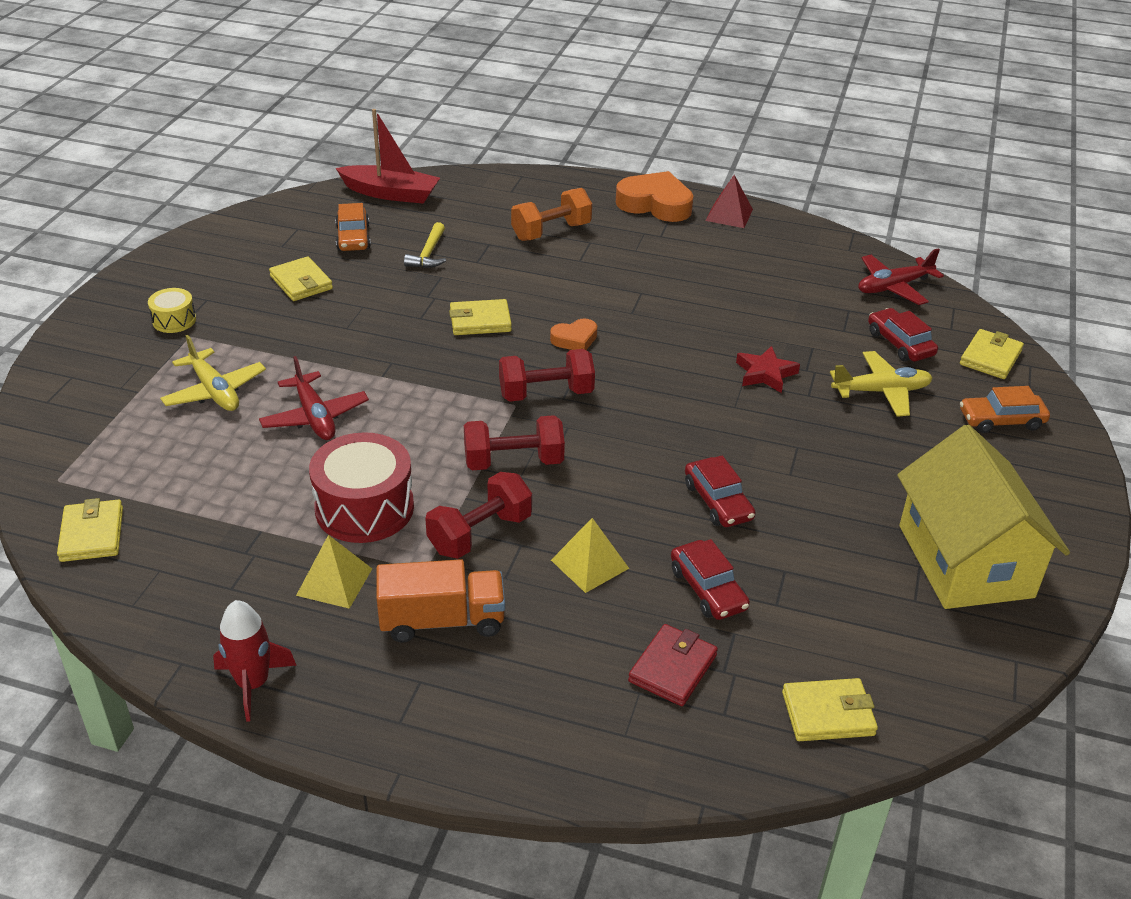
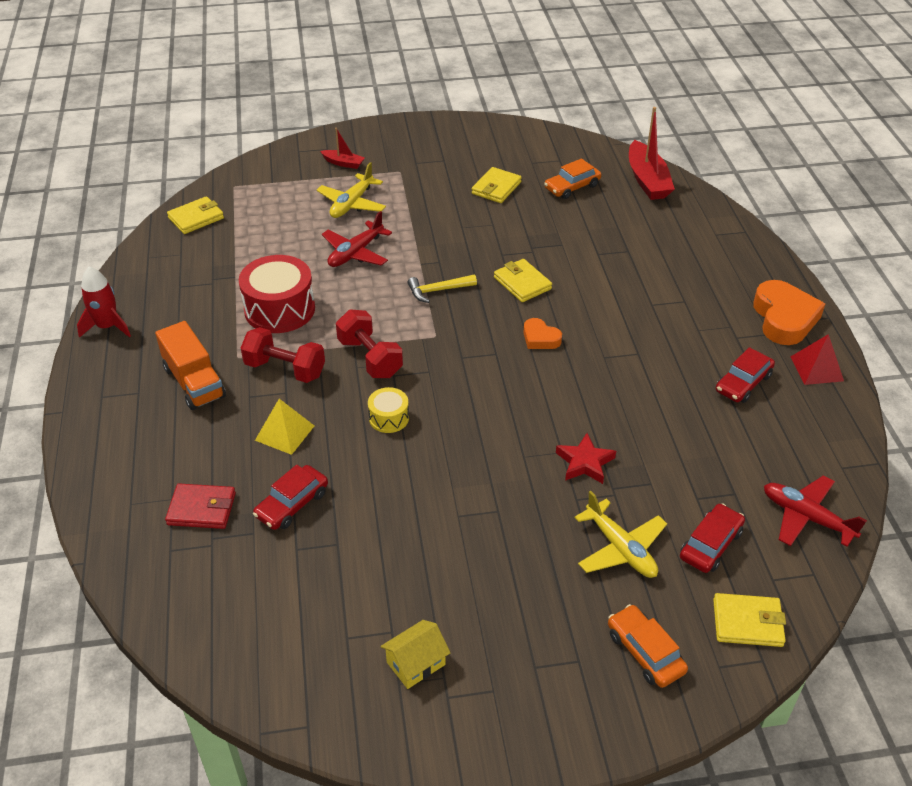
camera: 65 degrees right, 5 degrees up
(121, 373) = (343, 163): none -> red boat
(174, 320) = (411, 158): yellow drum -> yellow drum (389, 418)
(334, 581) = (206, 324): yellow pyramid -> none
(428, 254) = (585, 227): yellow hammer -> yellow hammer (438, 290)
(546, 394) = (460, 347): red dumbbell -> none
(551, 232) = (678, 275): orange dumbbell -> none
(718, 501) = (395, 481): red car -> red car (743, 383)
(828, 713) = (194, 610): yellow wallet -> none
(965, 561) = (416, 663): yellow house -> yellow house, size x0.42

